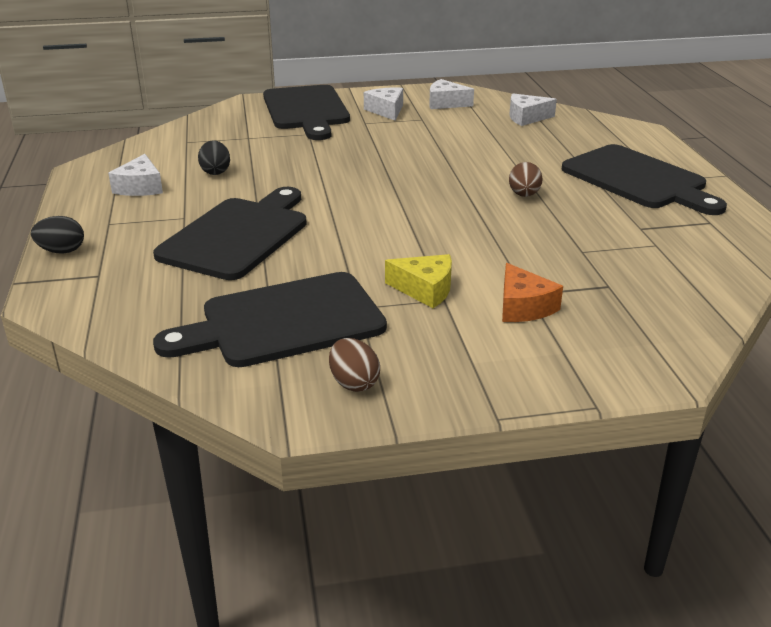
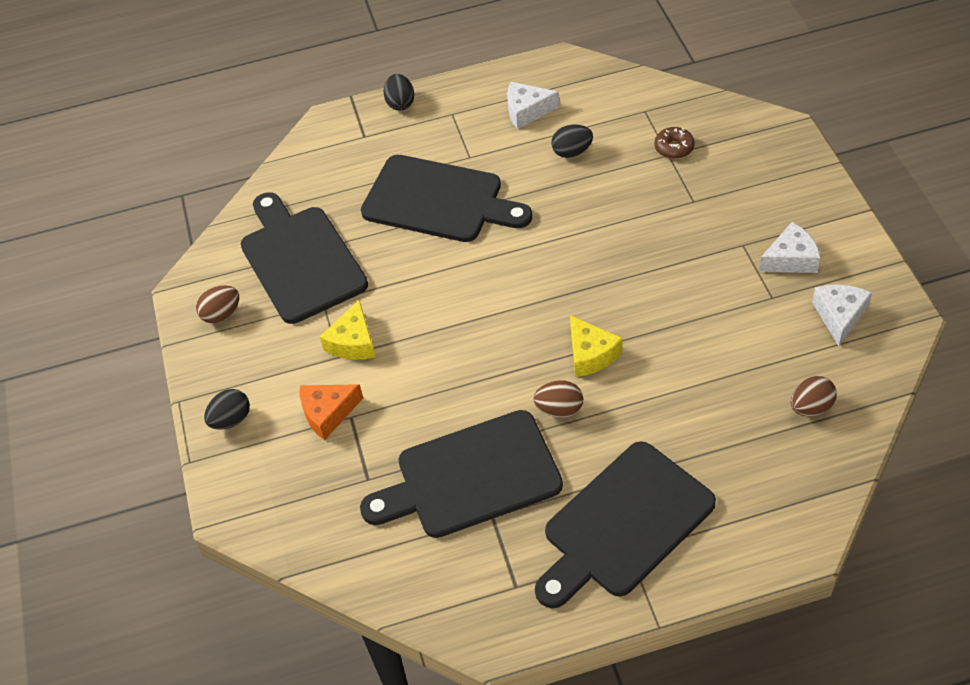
camera: 90 degrees right, 20 degrees up
(241, 135) = (674, 148): none -> brown donut
(306, 110) = (768, 185): black cutting board -> black cutting board (471, 477)
(465, 180) = (590, 354): none -> yellow cheese
(526, 118) = (811, 407): white cheese -> brown egg
(530, 373) = (231, 420): none -> black egg

